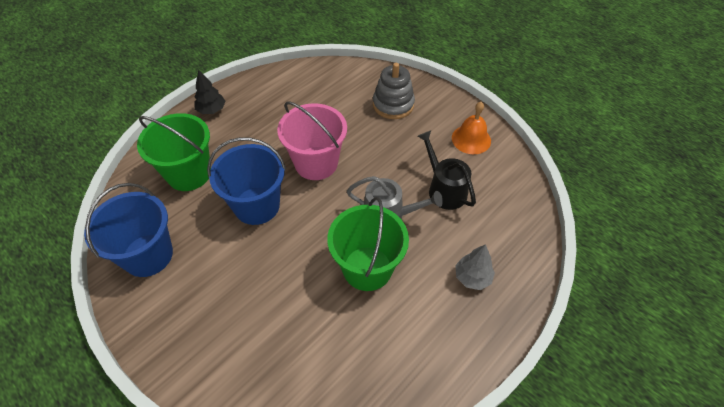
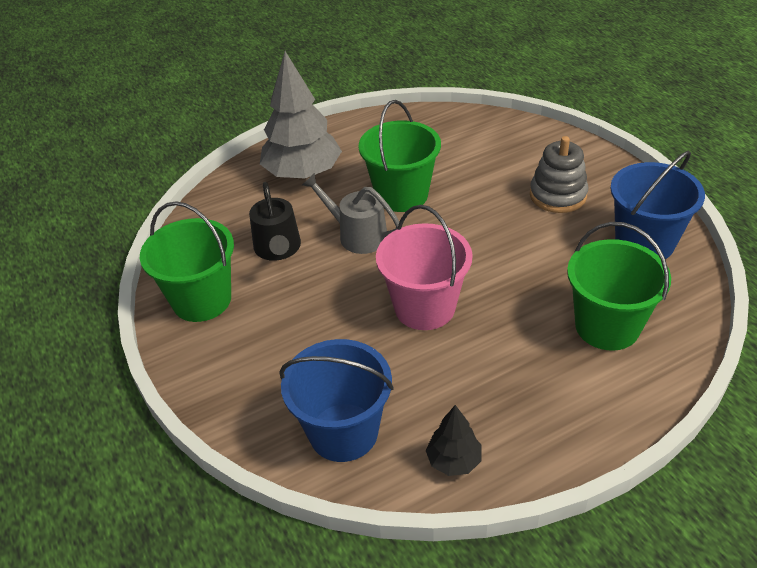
camera: 160 degrees left, 10 degrees down
(211, 110) = (579, 428): black tree -> black tree (454, 461)
(257, 205) = (513, 271): blue bucket -> blue bucket (343, 432)
(393, 104) = (276, 374): grey stacking toy -> grey stacking toy (558, 195)
(471, 139) = (202, 300): orange bell -> green bucket
(472, 277) = (303, 173): grey tree -> grey tree, size x2.08

